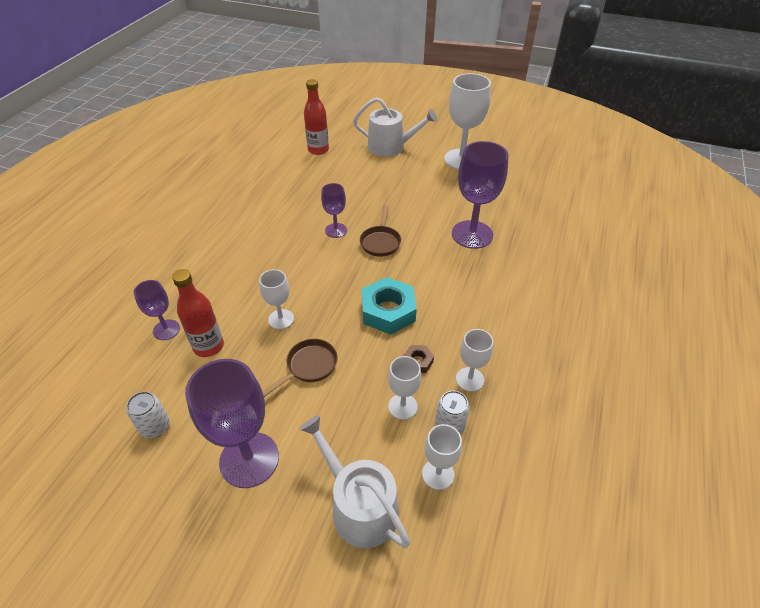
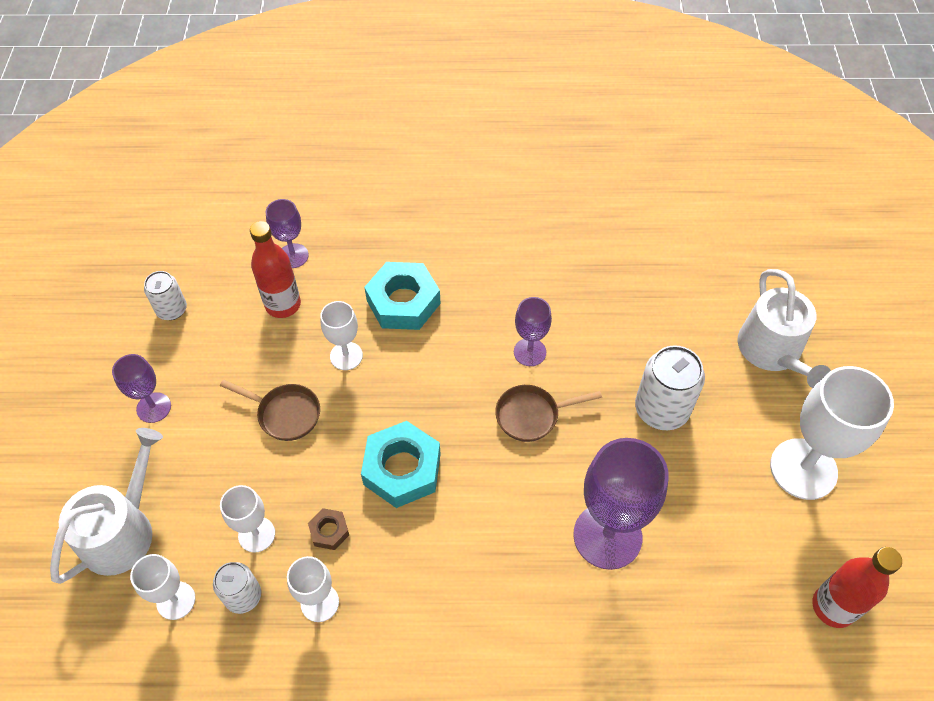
camera: 70 degrees right, 10 degrees up
(249, 459) = (154, 407): purple goblet -> purple goblet, size x0.54
(257, 278) = (403, 302): none -> turquoise nut
(318, 150) = (702, 259): red bottle -> red bottle (833, 607)
(404, 192) = (661, 409): none -> white can

